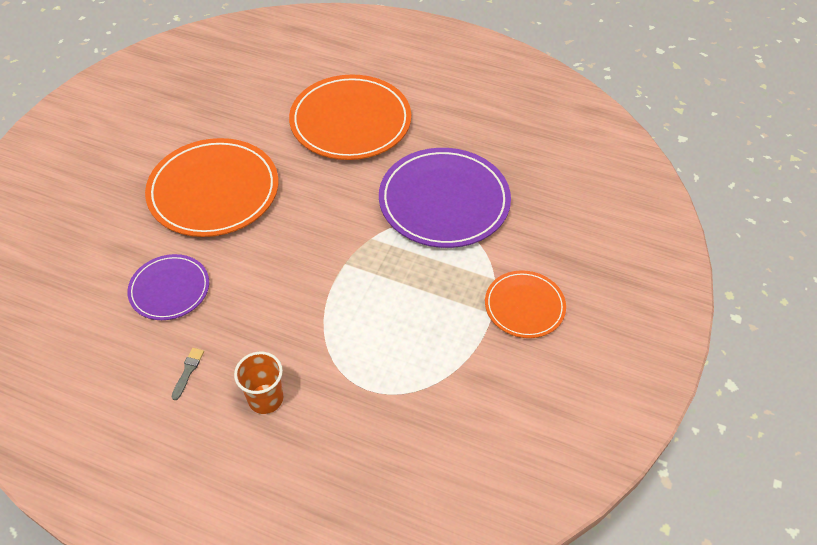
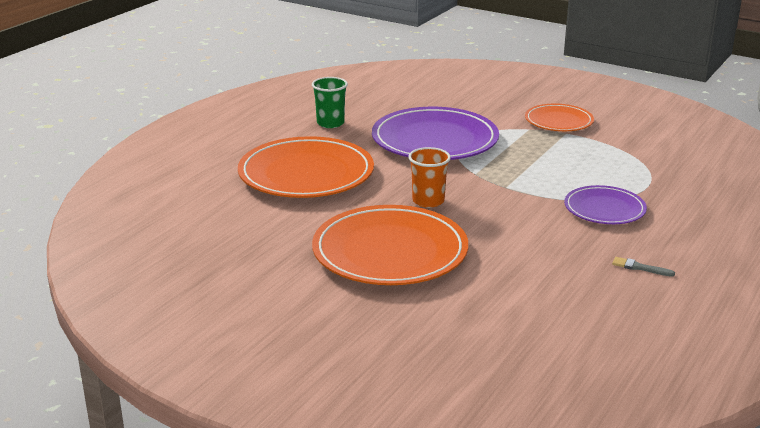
camera: 80 degrees left, 25 degrees down
(169, 289) = (533, 278): purple plate -> purple plate (604, 209)
(265, 399) = (665, 229): orange cup -> orange cup (428, 201)
(464, 121) = (330, 123): none -> green cup

